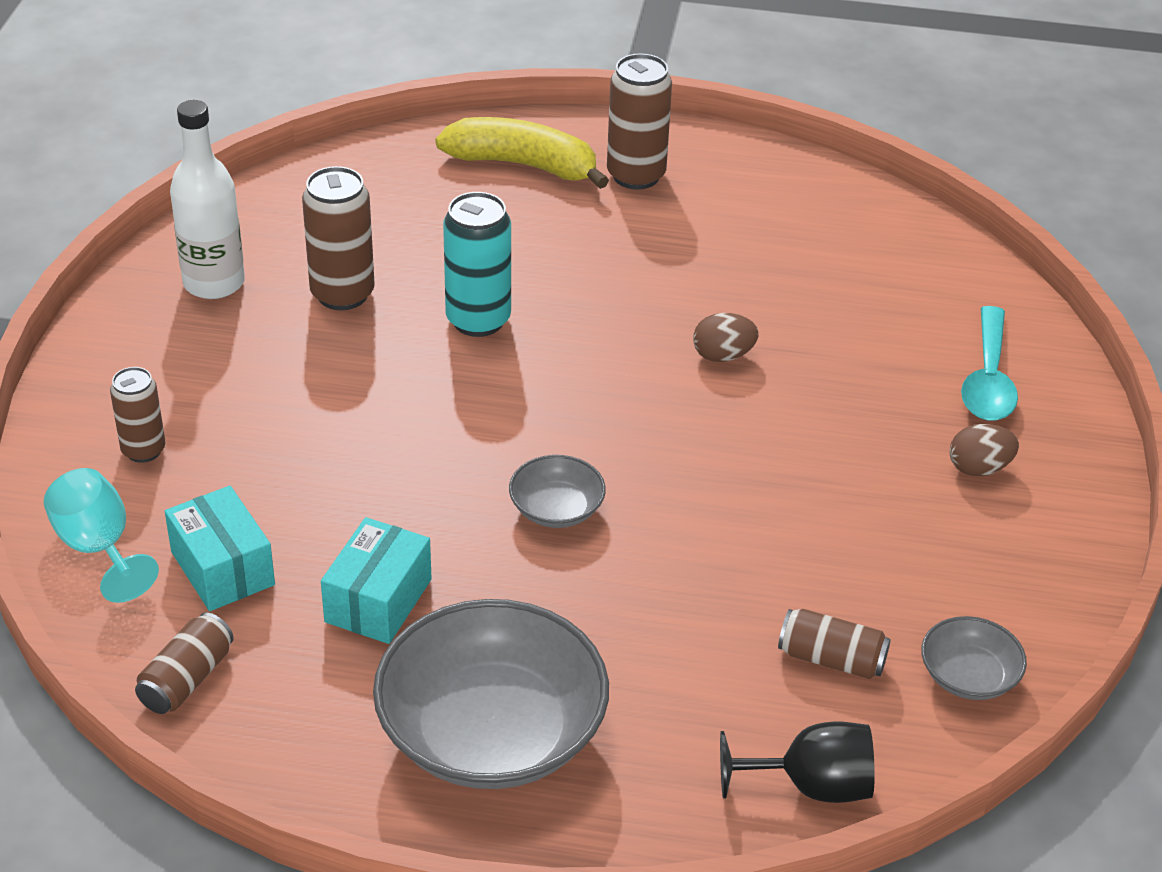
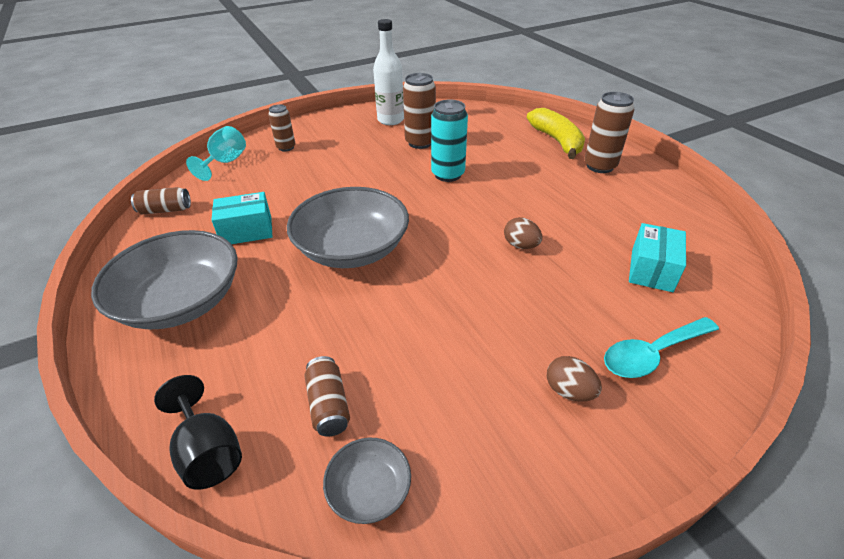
camera: 55 degrees right, 0 degrees up
(222, 568) = (236, 189): turquoise box -> turquoise box (651, 270)
(556, 509) = (352, 249): grey bowl -> grey bowl, size x2.15

